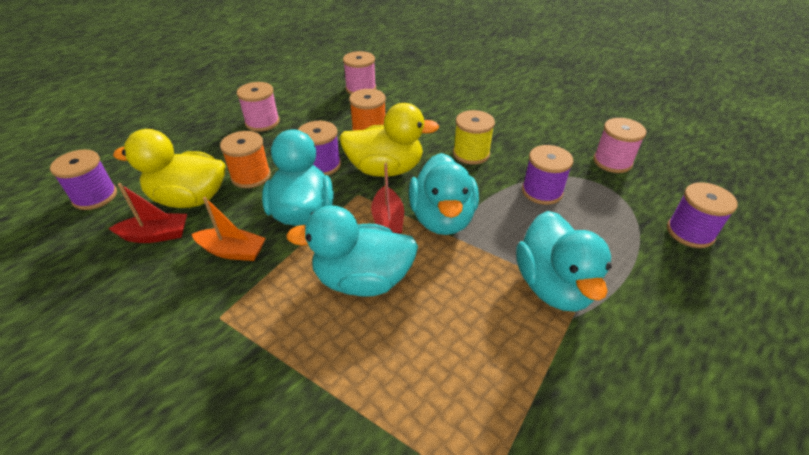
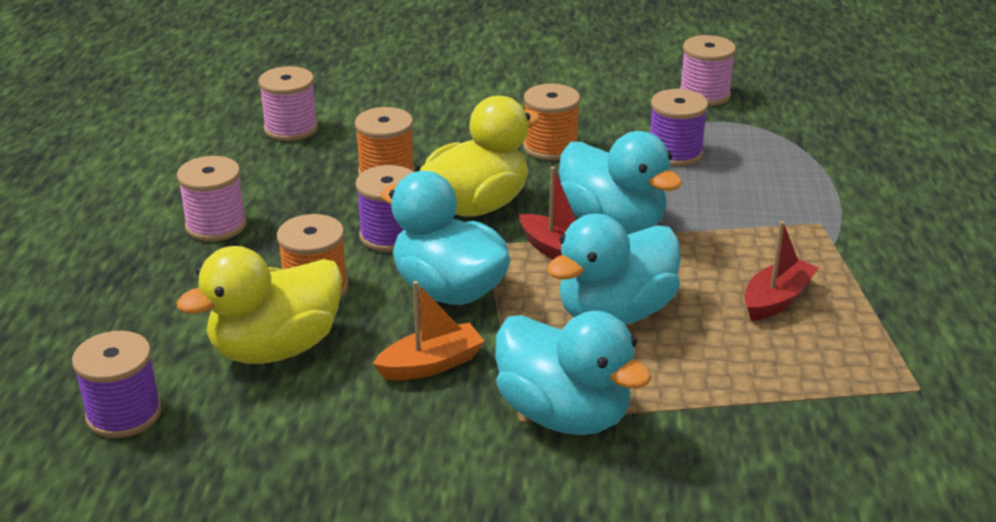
camera: 40 degrees left, 10 degrees down
(156, 235) = (302, 401): red boat -> red boat (776, 300)
(471, 154) = (550, 147): yellow spool -> orange spool
(553, 286) = (790, 228): turquoise duck -> turquoise duck (564, 414)
(690, 232) = (843, 130): purple spool -> none

